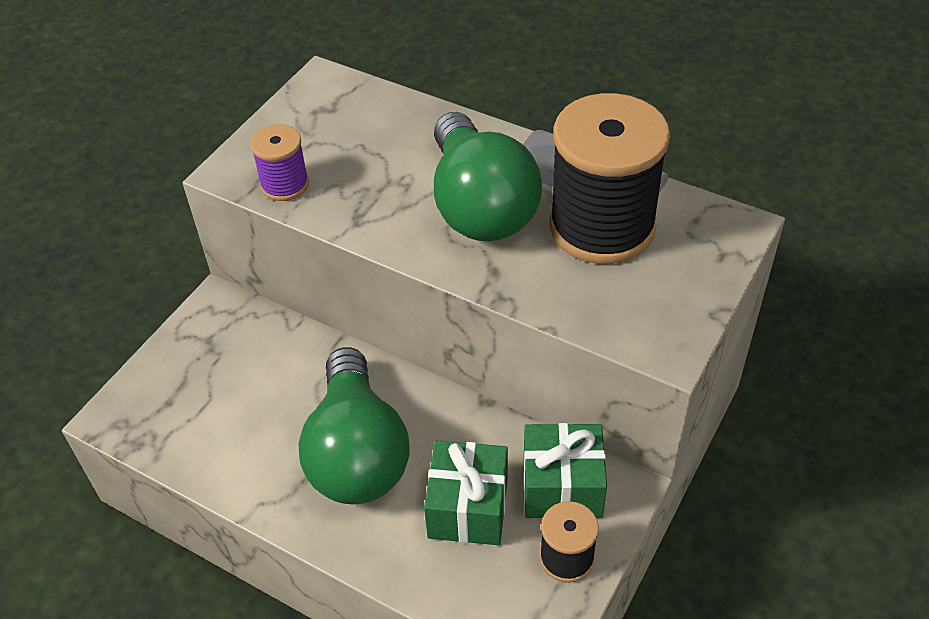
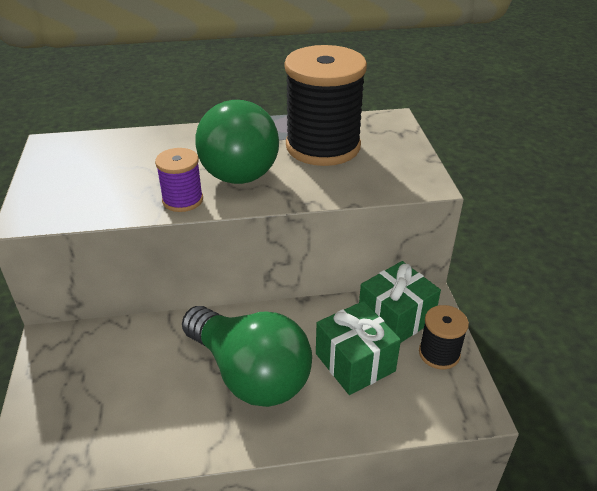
camera: 40 degrees left, 10 degrees down
(285, 184) = (83, 207): purple spool -> purple spool (182, 200)
(479, 205) = (238, 165): green light bulb -> green light bulb turned 45 degrees clockwise

